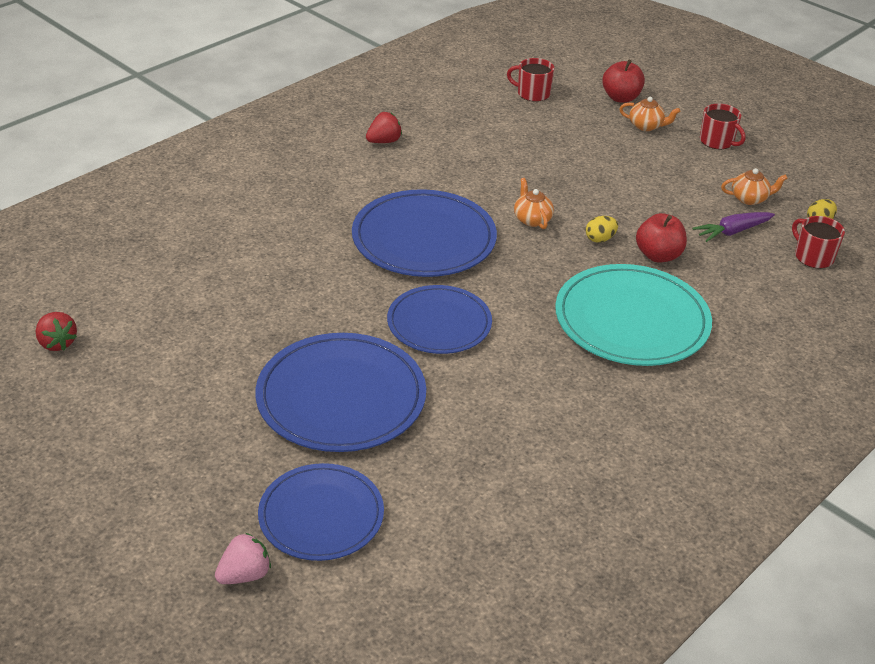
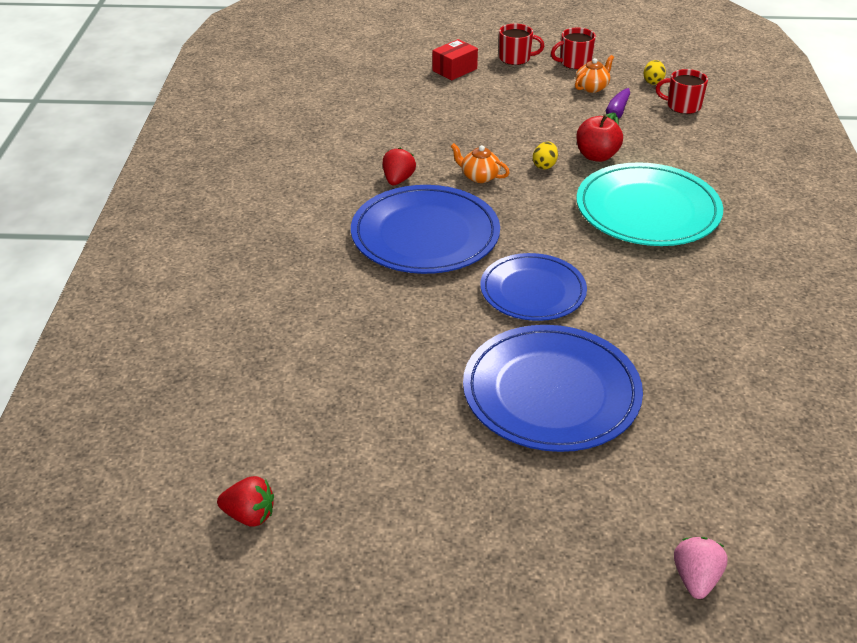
camera: 40 degrees left, 0 degrees up
(321, 515) = (675, 490): blue plate -> none
(384, 141) = (278, 176): red strawberry -> red strawberry (398, 180)
(532, 93) = (339, 84): red mug -> red mug (574, 63)
(621, 98) = (407, 58): red apple -> none
(646, 126) = (454, 70): orange teapot -> red box

